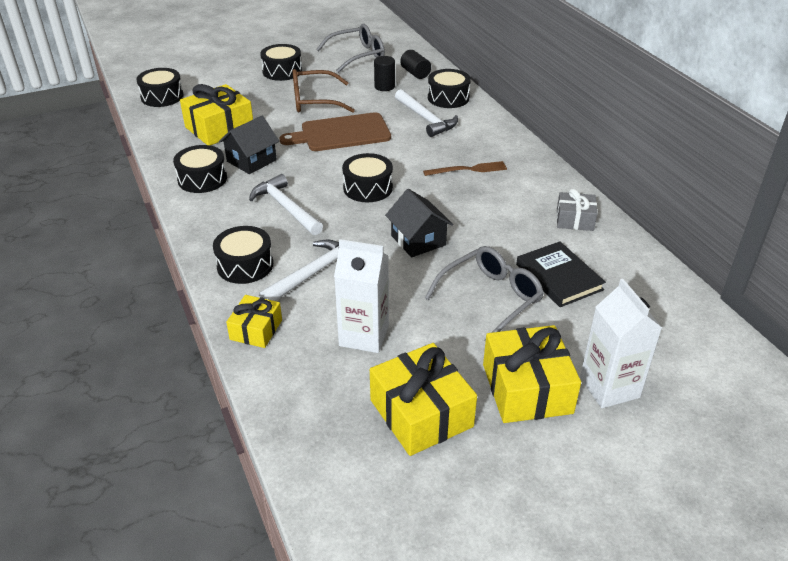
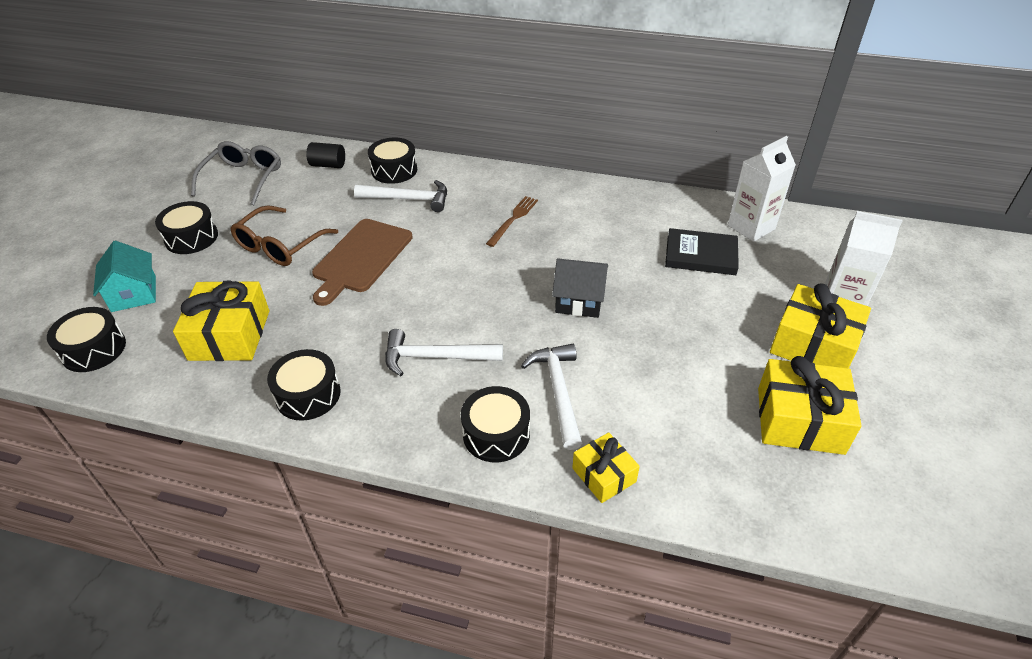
camera: 50 degrees left, 5 degrees up
(215, 82) = (134, 294): none -> turquoise house
(251, 161) = (324, 341): black house -> none
(364, 335) = (676, 403): white carton -> white carton (751, 227)
(368, 188) = (469, 289): black drum -> none
(384, 86) = (322, 192): black cylinder -> none
(490, 298) = (693, 304): grey glasses -> none
(574, 220) = (640, 207): grey gift -> none

